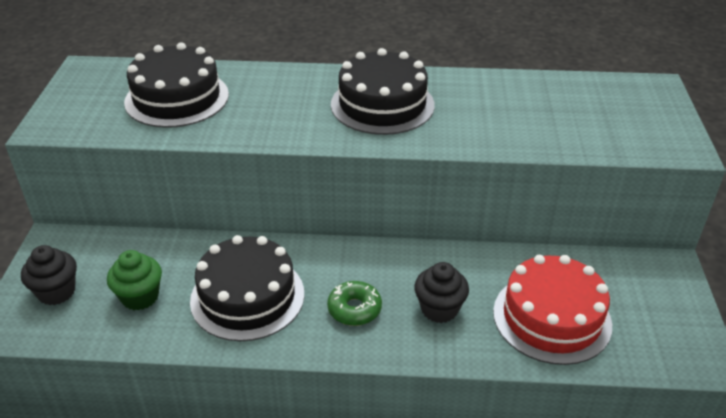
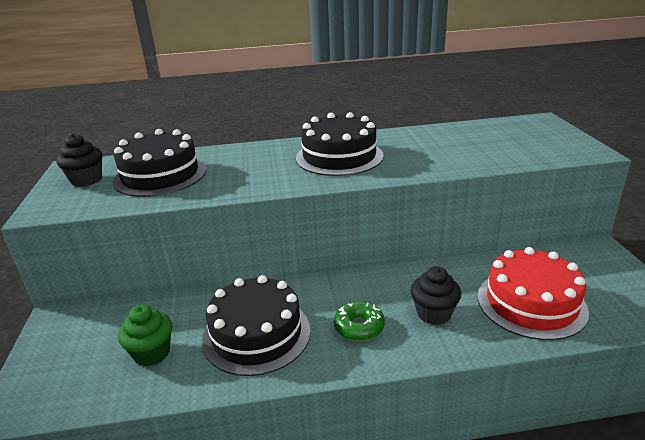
camera: 10 degrees left, 10 degrees down
(56, 292) = (65, 363): black cupcake -> black cupcake (86, 180)

